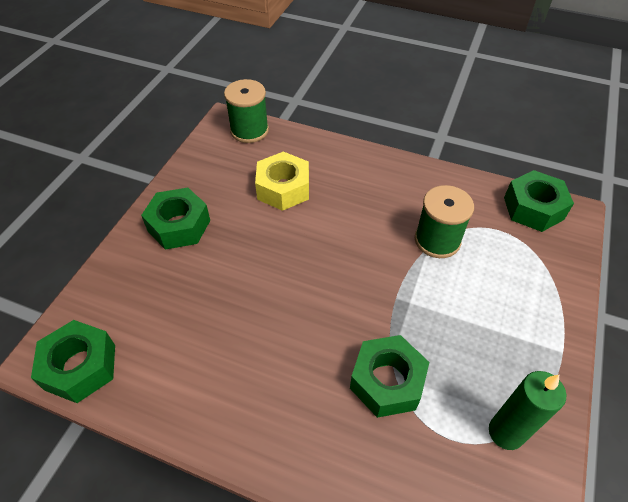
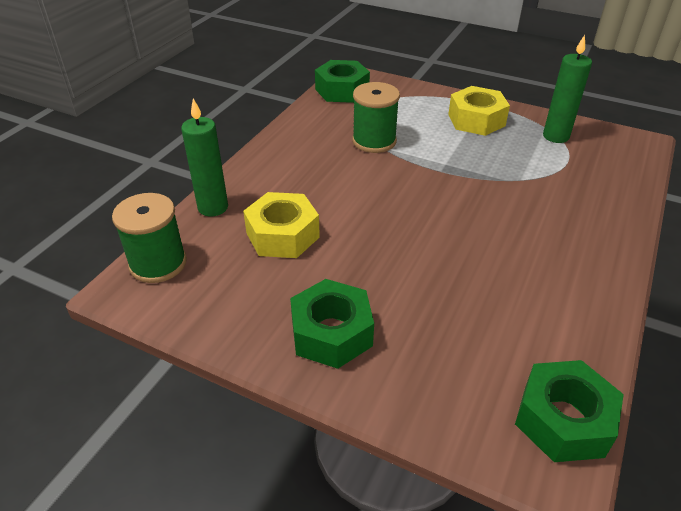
camera: 85 degrees left, 10 degrees down
(313, 145) = (213, 207): none -> green candle
(387, 381) = (527, 184): green nut -> none
(515, 339) = (476, 120): none -> yellow nut

